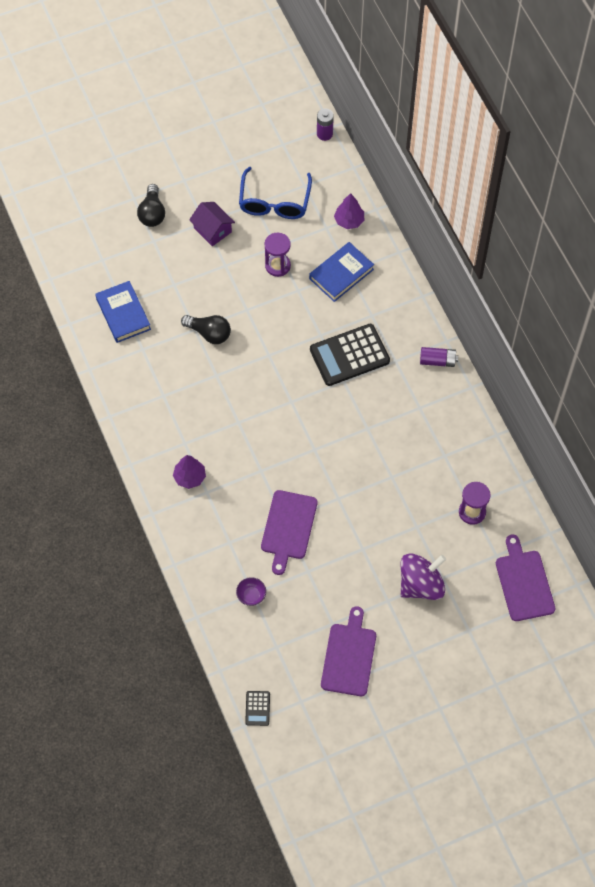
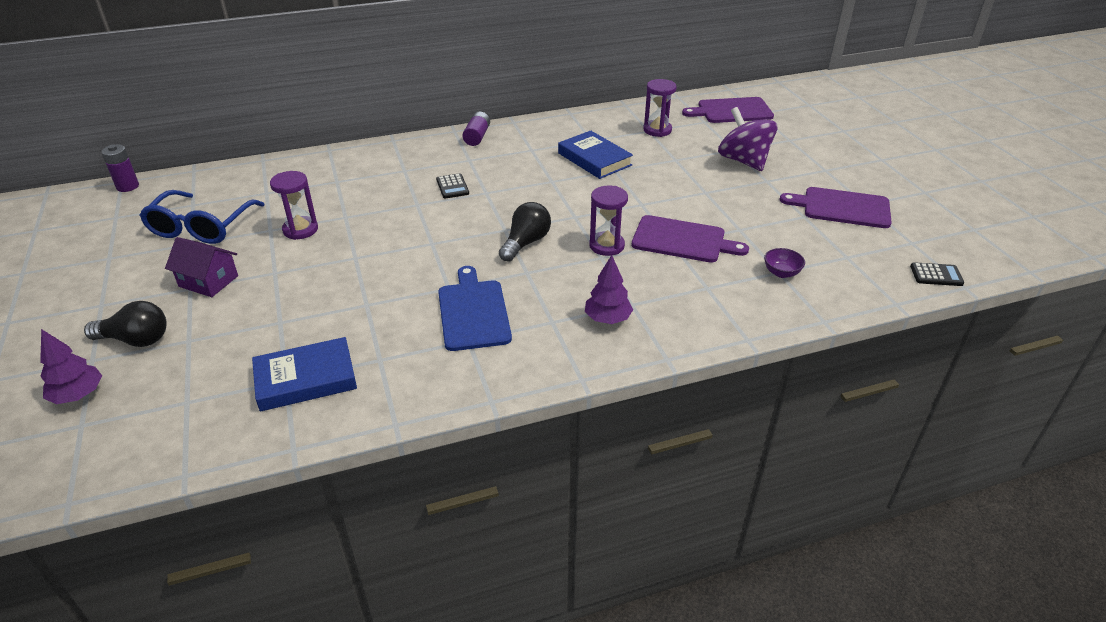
camera: 85 degrees left, 25 degrees down
(191, 394) = (473, 312): none -> blue cutting board
(209, 333) = (379, 291): black light bulb -> black light bulb (526, 243)
(212, 230) = (208, 281): purple house -> purple house turned 60 degrees clockwise
(274, 202) = (201, 227): blue glasses -> blue glasses turned 90 degrees clockwise
(276, 474) = (606, 246): none -> purple hourglass
(341, 274) = (338, 186): blue book -> blue book (594, 159)
(349, 221) = (267, 177): purple tree -> purple tree (78, 395)
(349, 355) = (452, 187): black calculator -> black calculator, size x0.45

